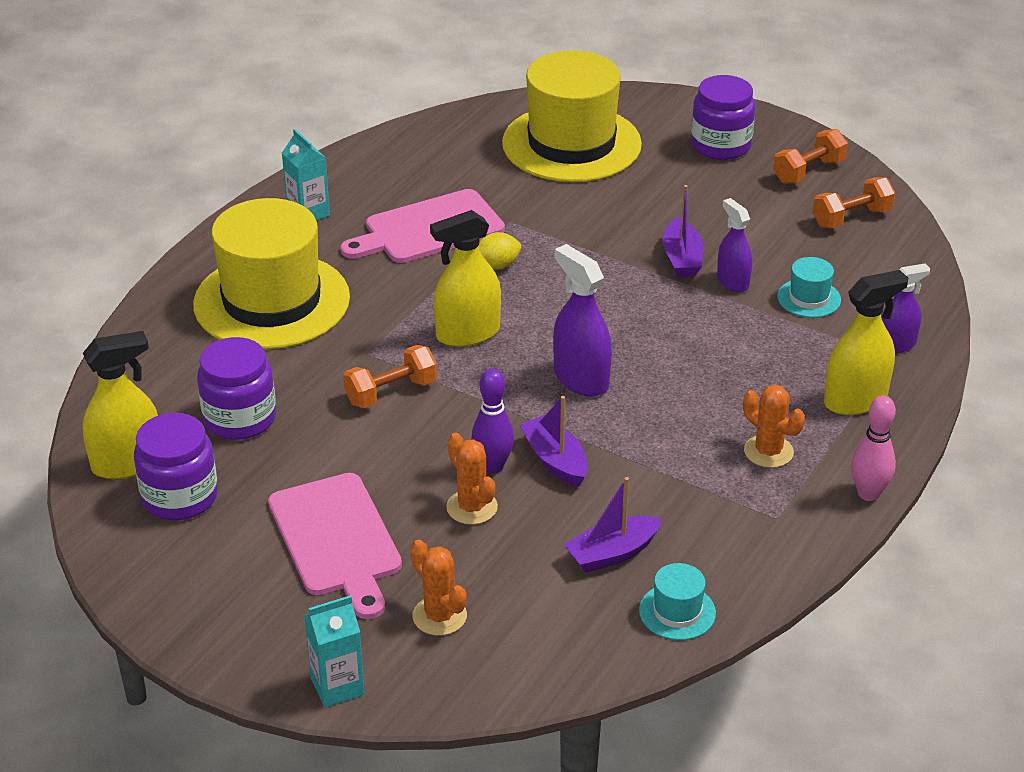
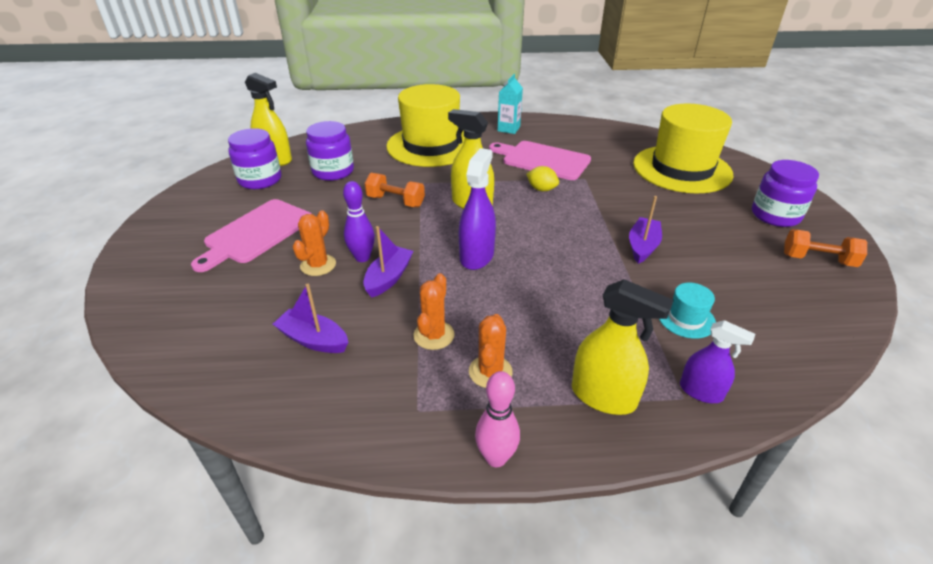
camera: 55 degrees right, 0 degrees up
(337, 686) = (127, 282): turquoise carton -> none
(439, 616) = (208, 293): orange cactus -> orange cactus (434, 335)
(677, 612) = (269, 399): turquoise hat -> none
(682, 259) = (642, 246): purple boat -> purple boat turned 150 degrees clockwise
(732, 282) = (651, 276): purple spray bottle -> none
(851, 218) = (806, 301): orange dumbbell -> none

